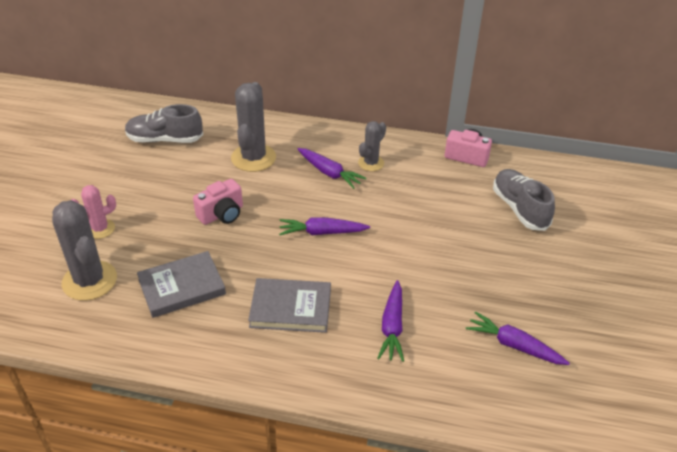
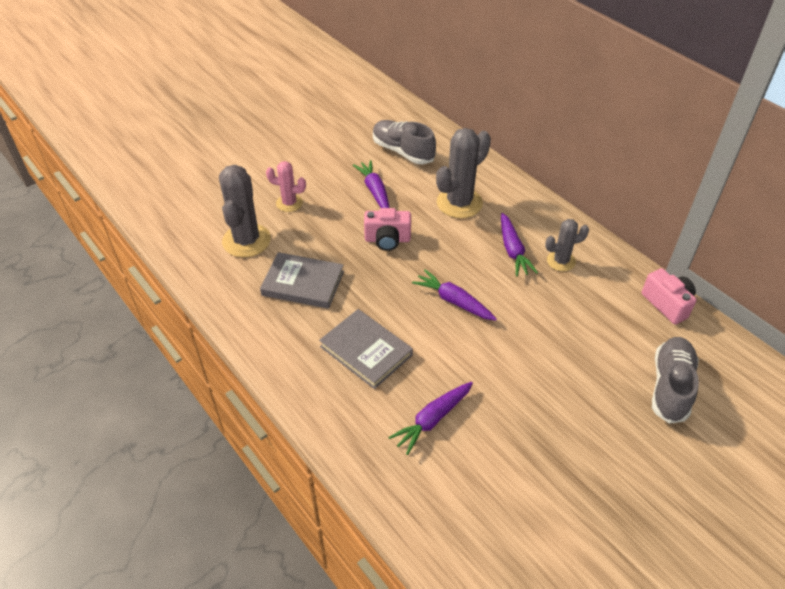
camera: 40 degrees right, 5 degrees up
(514, 345) = (526, 510): purple carrot -> purple carrot (375, 191)

